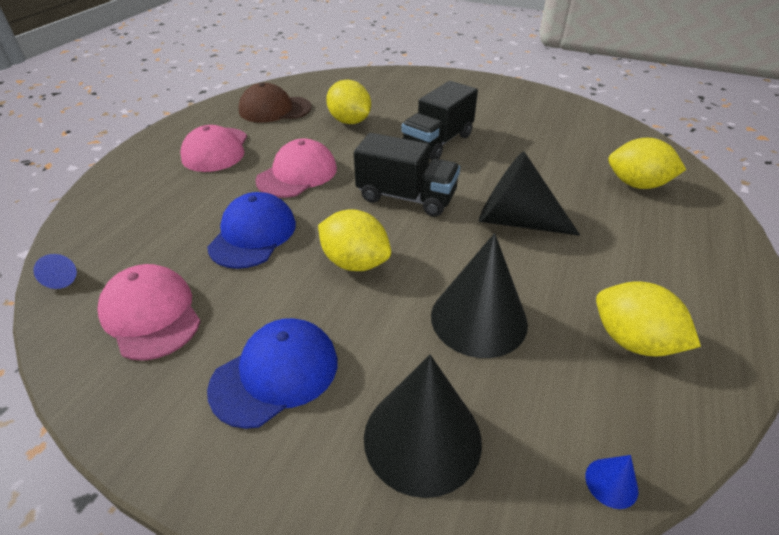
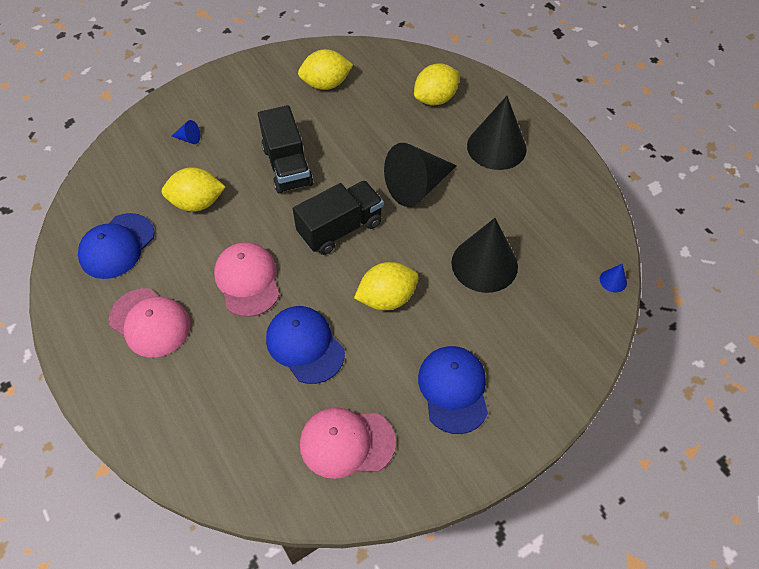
camera: 55 degrees left, 15 degrees up
(63, 277) = (254, 494): blue cone -> blue cone (189, 139)
(275, 109) = (117, 246): brown cap -> blue cap
(422, 438) = (543, 340): black cone -> black cone (496, 147)
(633, 341) = (548, 208): yellow lemon -> yellow lemon (326, 84)

